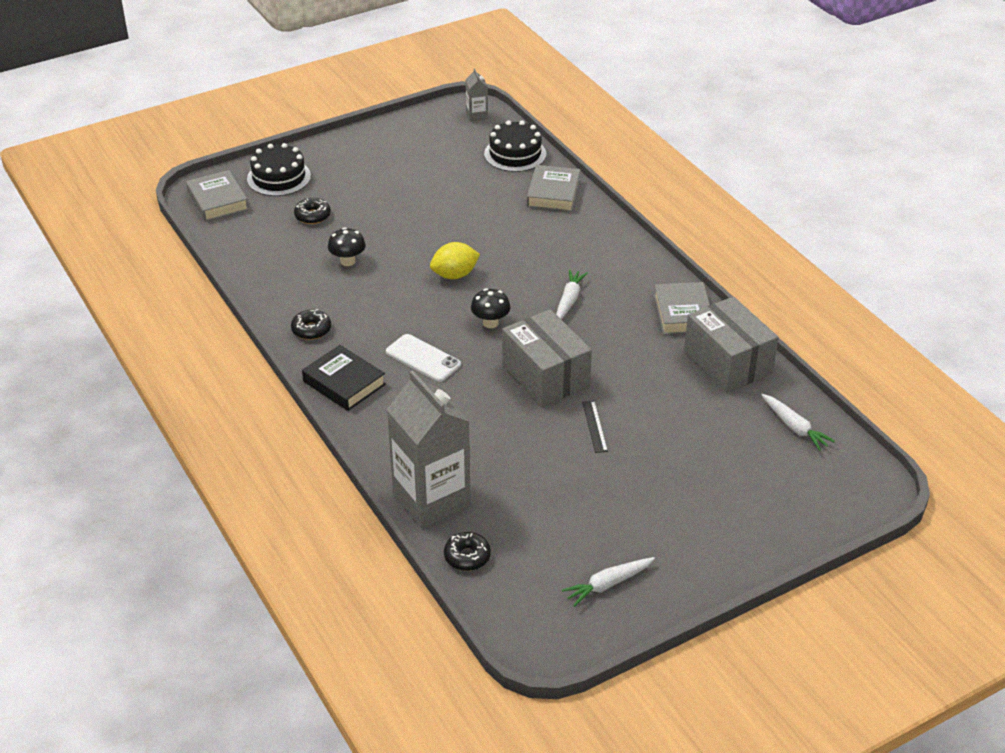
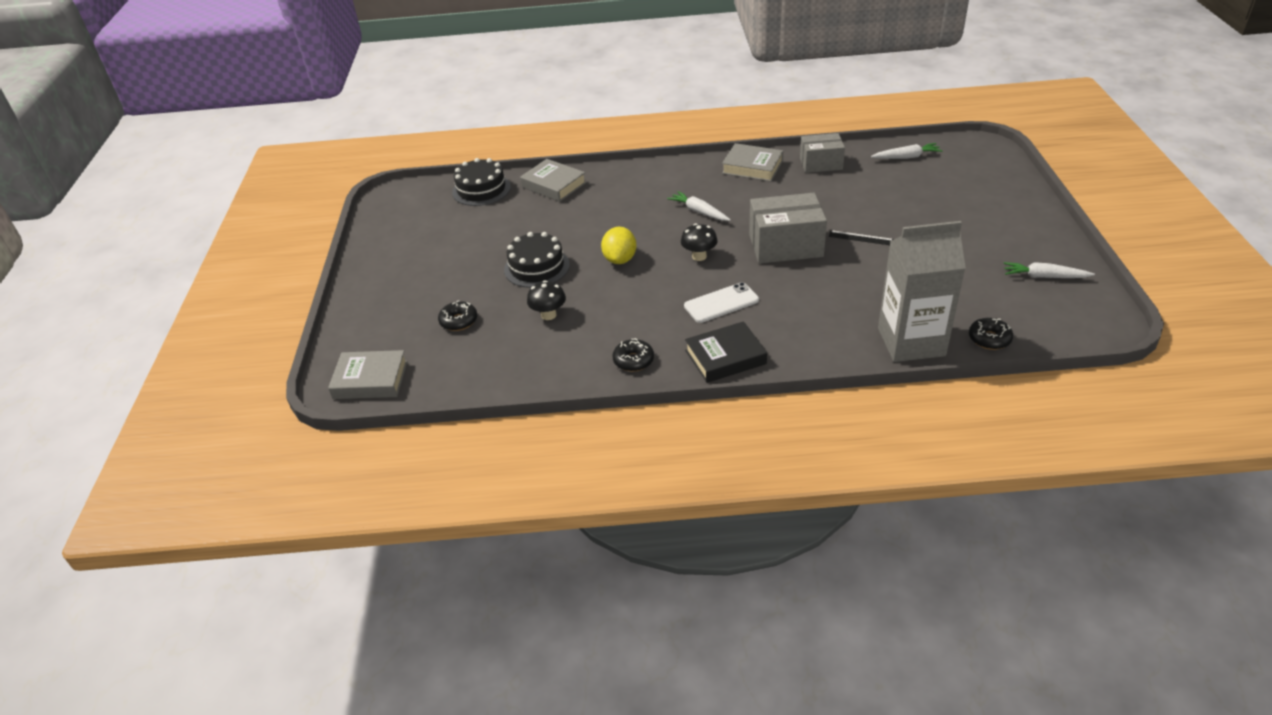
camera: 60 degrees left, 0 degrees up
(279, 177) = (374, 329): black cake -> black cake (536, 267)
(476, 115) = (405, 195): grey carton -> none
(608, 584) = (1044, 277): white carrot -> white carrot turned 105 degrees clockwise
(728, 362) = (821, 164): grey box -> grey box, size x0.65

